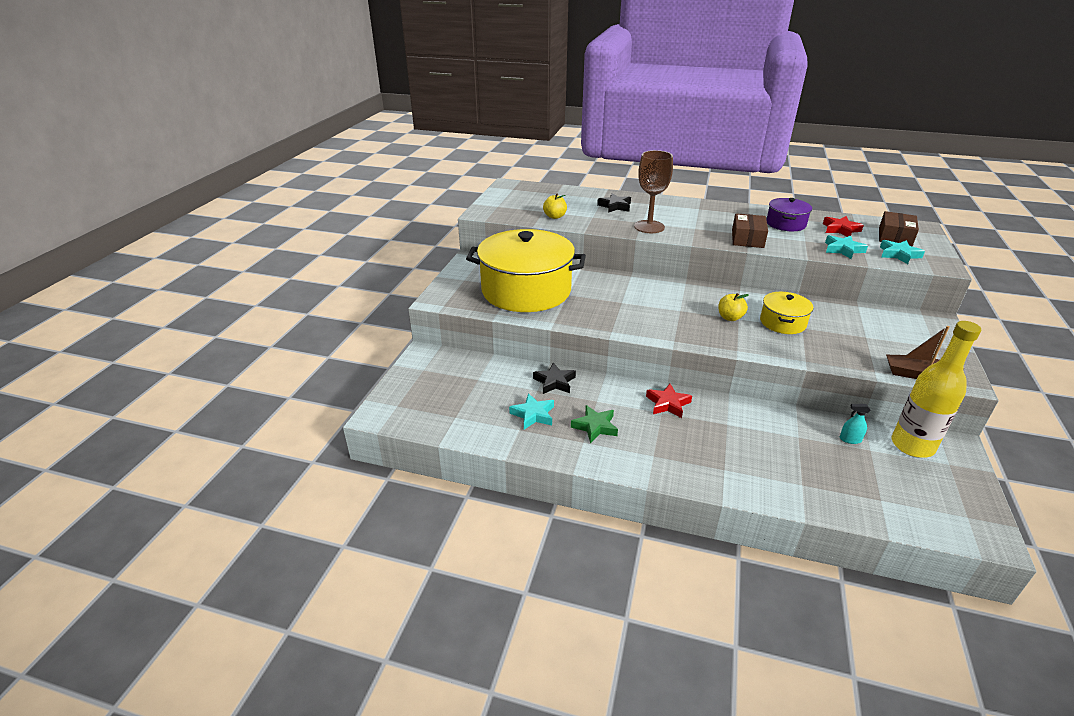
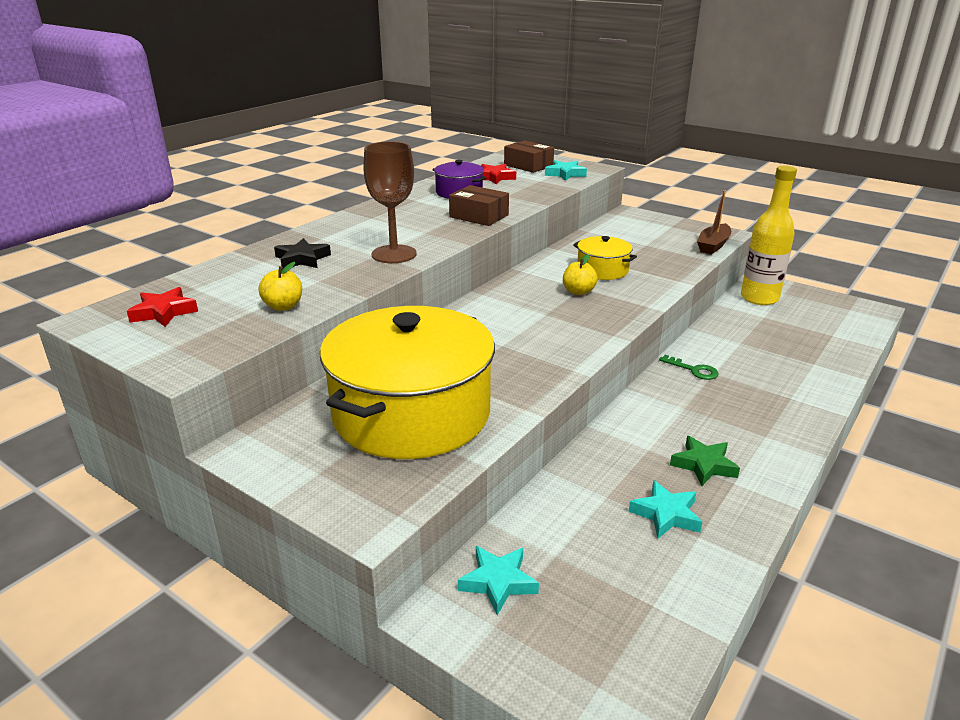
camera: 70 degrees left, 5 degrees down
(554, 382) = (592, 475): black star -> none
(668, 404) = (668, 399): red star -> red star (164, 312)
(723, 413) = (694, 370): none -> green key
(843, 250) = (539, 188): turquoise star -> turquoise star (498, 582)
(850, 439) = (748, 320): turquoise spray bottle -> none

